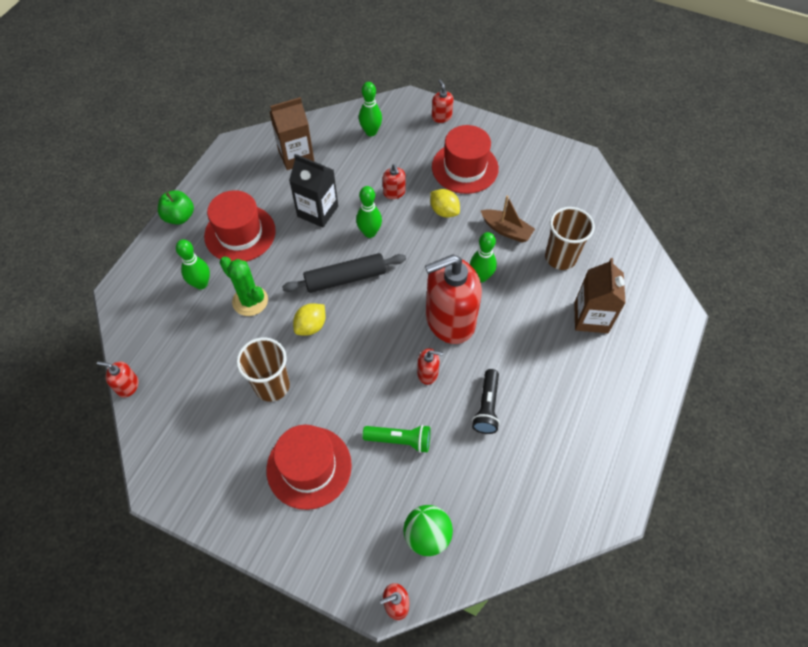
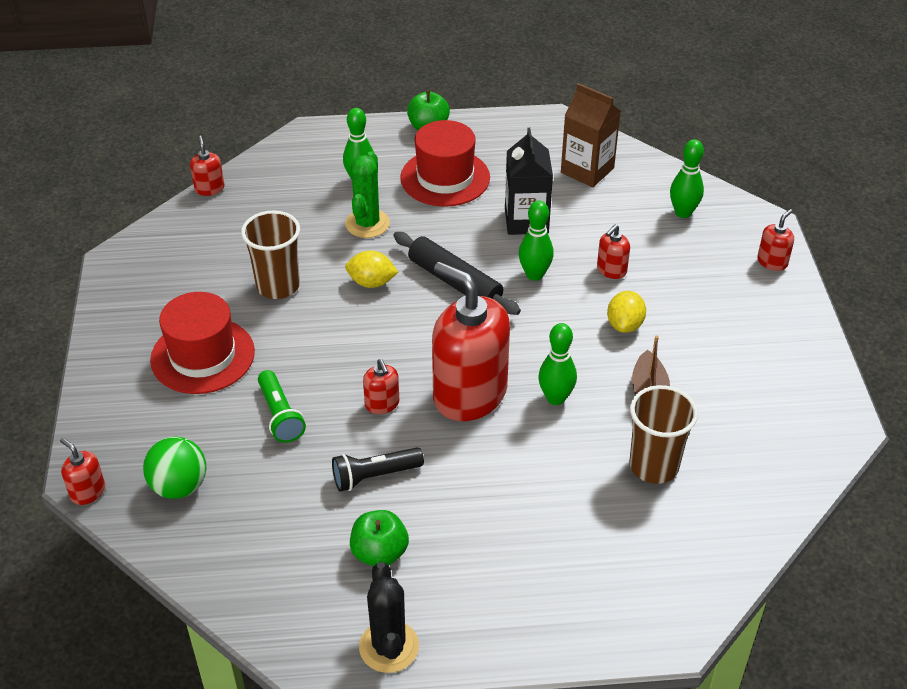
camera: 60 degrees right, 15 degrees down
(465, 167) = (711, 316): red hat -> none
(550, 433) = (379, 553): none -> green apple
(591, 317) = (584, 533): brown carton -> none
(624, 462) = (389, 647): none -> black cactus

